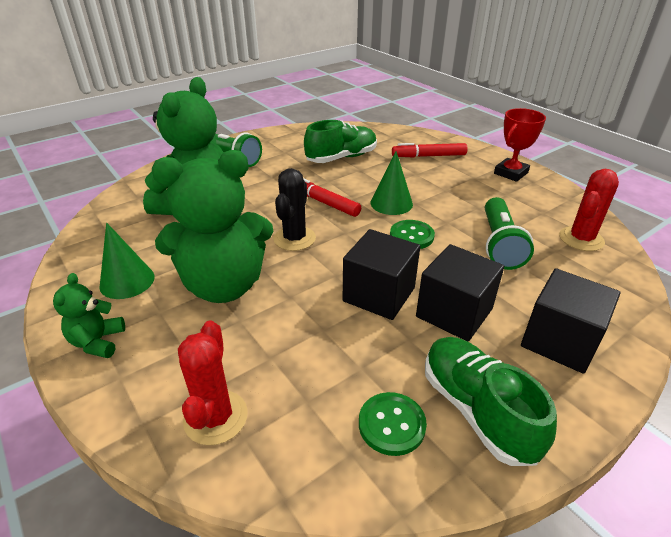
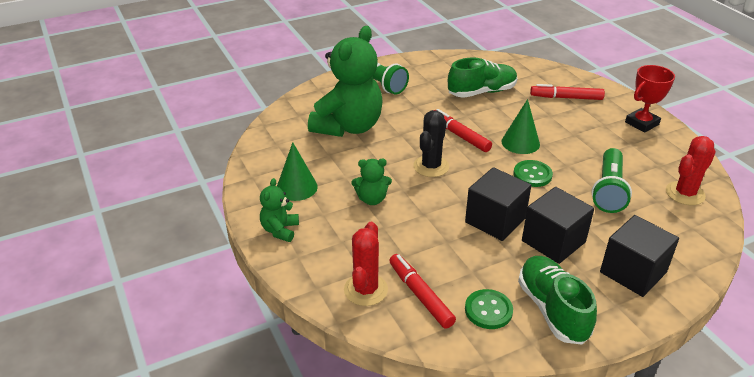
camera: 10 degrees right, 0 degrees up
(224, 285) = (372, 199): green teddy bear -> green teddy bear, size x0.45
(294, 414) = (420, 295): none -> red marker

